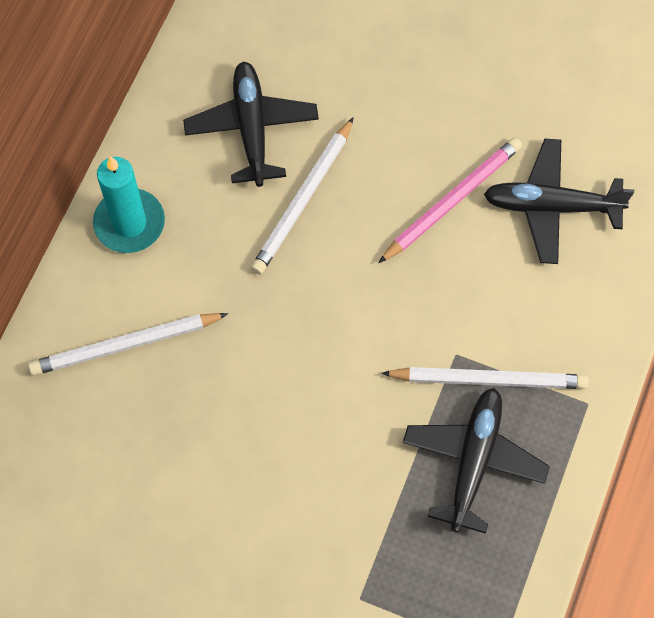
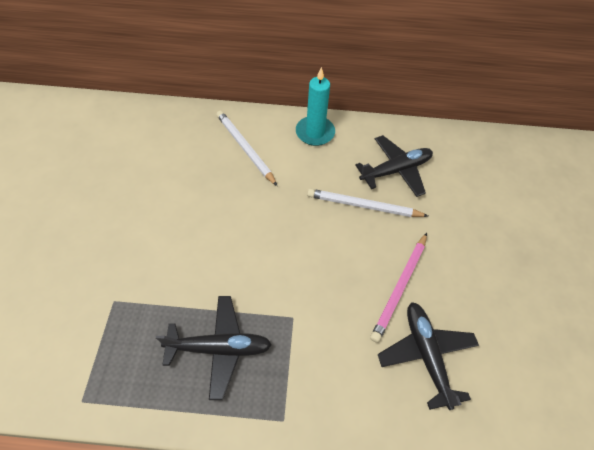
camera: 70 degrees right, 10 degrees down
(451, 201) = (400, 287): pink pencil -> pink pencil turned 90 degrees clockwise
(488, 379) = (281, 343): white pencil -> none

